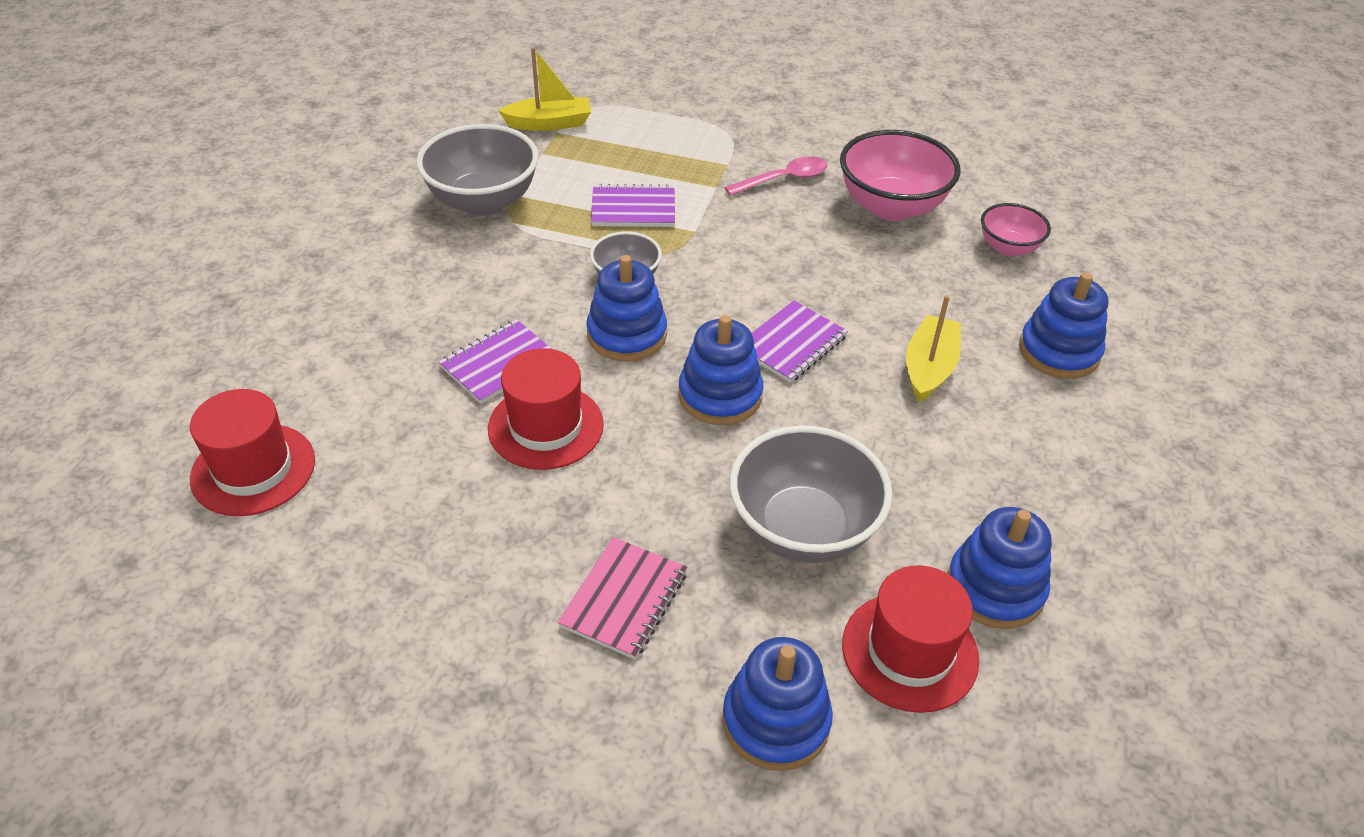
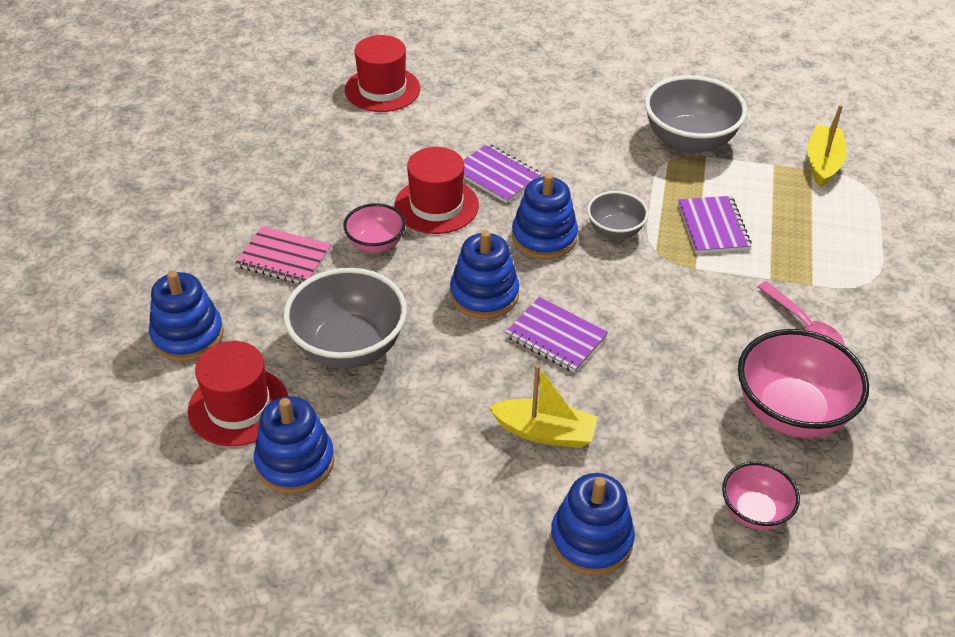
camera: 85 degrees right, 0 degrees up
(549, 123) = (823, 163): yellow boat -> yellow boat turned 150 degrees counterclockwise
(611, 493) = (376, 244): none -> pink bowl

